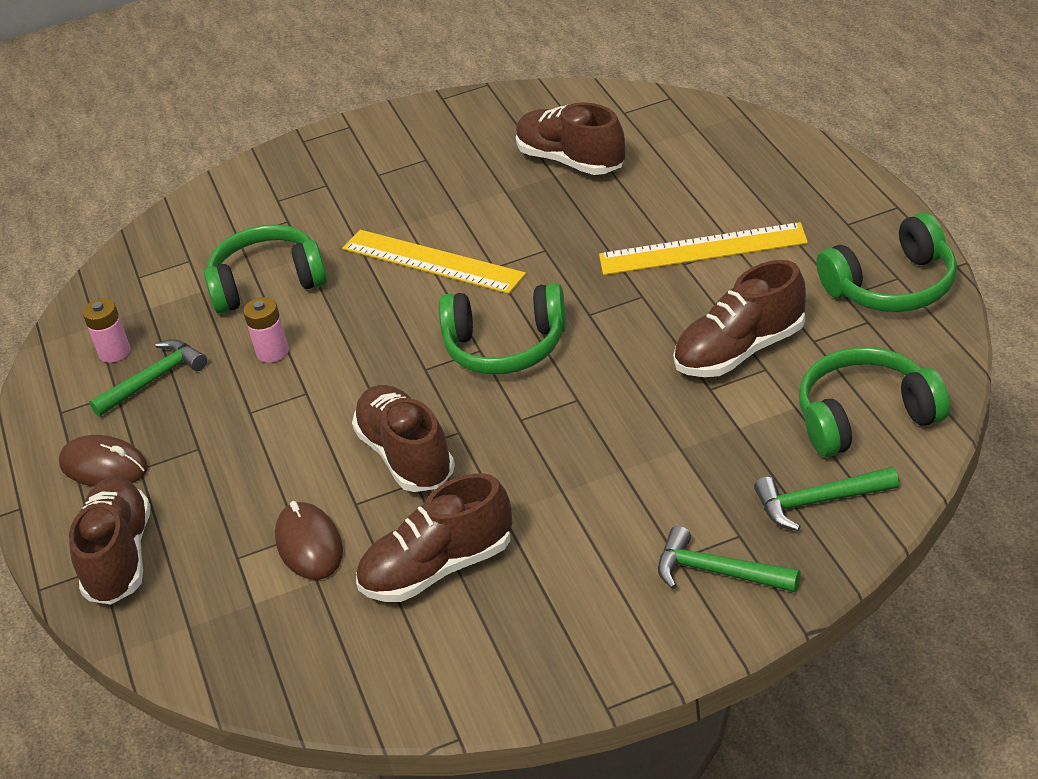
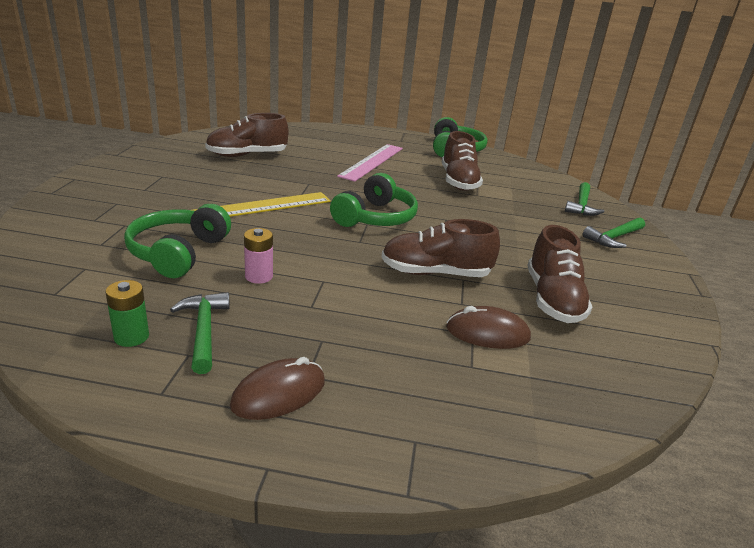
camera: 70 degrees left, 10 degrees down
(114, 352) = (131, 337): pink battery -> green battery
(119, 557) = (413, 425): brown shoe -> none
(702, 249) = (372, 162): yellow ruler -> pink ruler
(865, 417) = (533, 181): green headphones -> none

